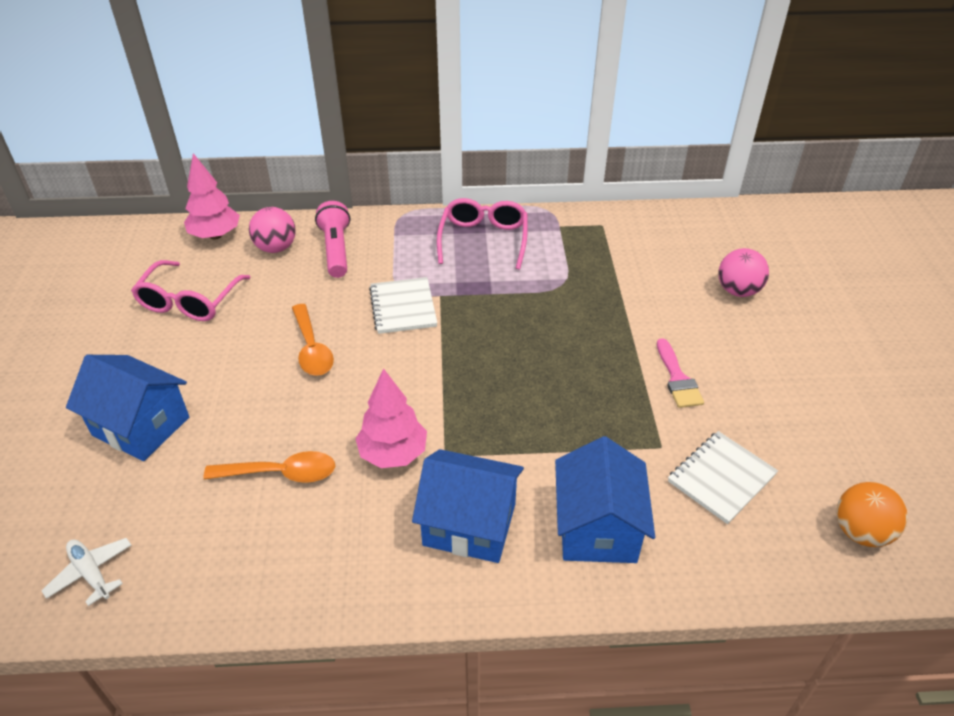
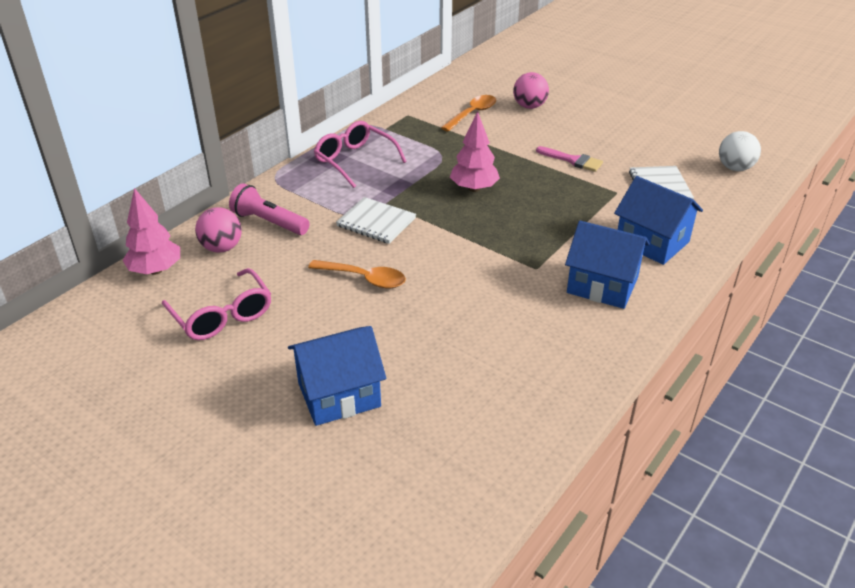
camera: 50 degrees left, 5 degrees down
(91, 573) = (467, 474): white plane -> none
(281, 473) = (472, 343): orange spoon -> orange spoon (472, 114)
(393, 453) = (510, 288): pink tree -> pink tree (474, 188)
(469, 524) = (602, 285): blue house -> blue house turned 60 degrees clockwise
(860, 532) = (735, 168): orange ball -> white ball

